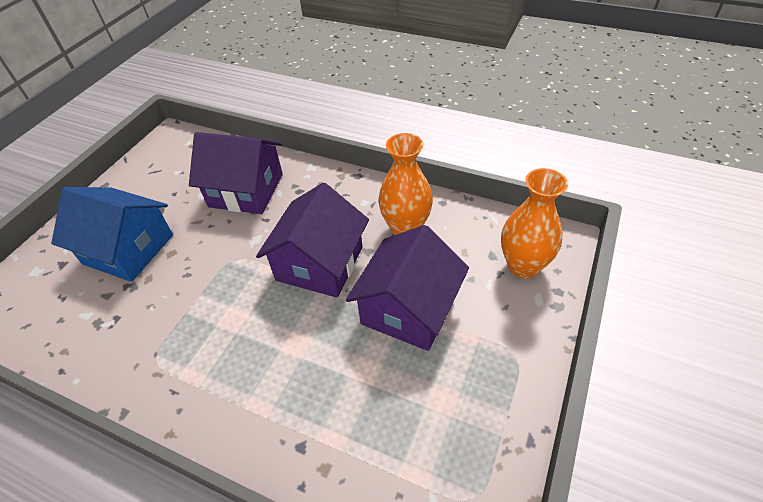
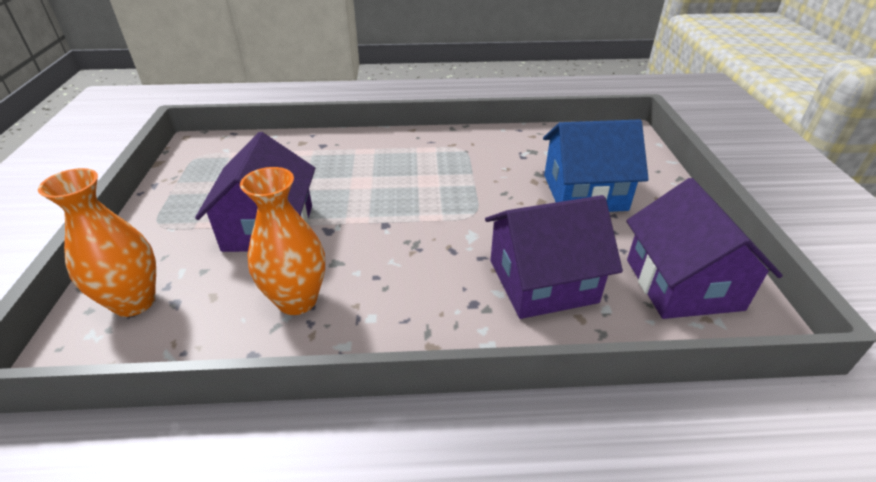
camera: 150 degrees right, 10 degrees down
(320, 263) = (381, 236): purple house -> purple house (683, 284)

